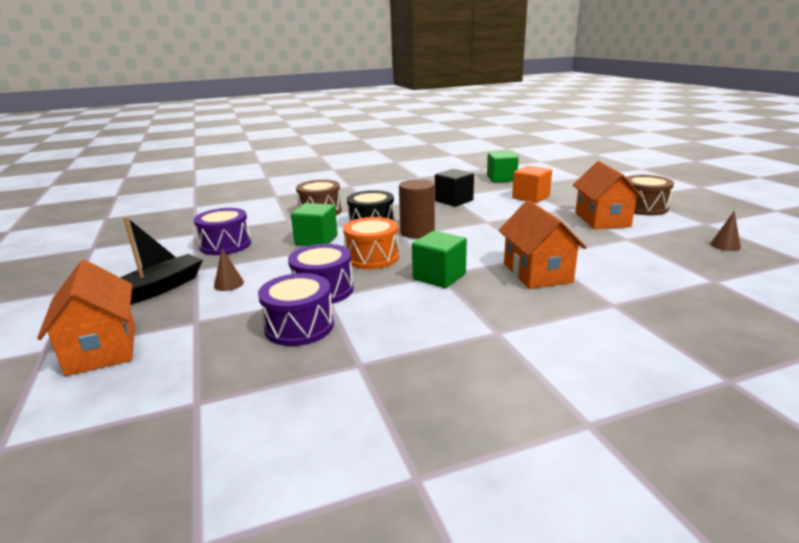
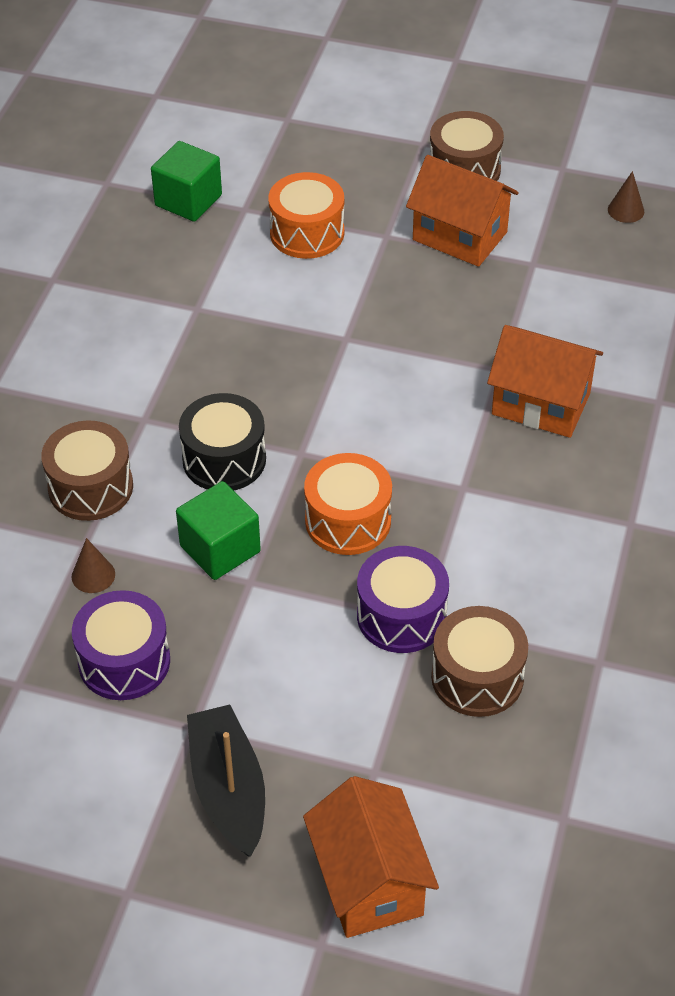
camera: 55 degrees left, 25 degrees up
(102, 349) = (369, 882): orange house -> orange house turned 60 degrees clockwise
(229, 284) = (287, 704): brown cone -> brown cone (93, 575)
(299, 326) = (477, 677): purple drum -> brown drum
(417, 232) = (308, 429): brown cylinder -> none
(439, 276) = (468, 491): green cube -> none
(454, 201) = (225, 316): black cube -> none
(531, 197) = (307, 233): orange cube -> orange drum

